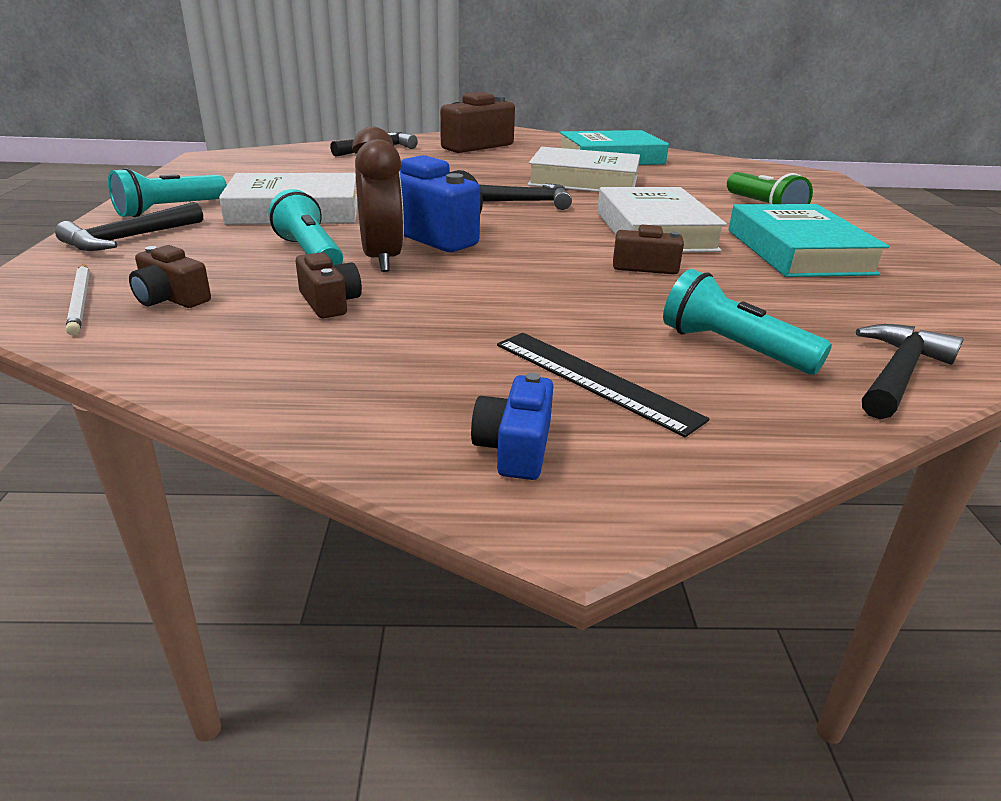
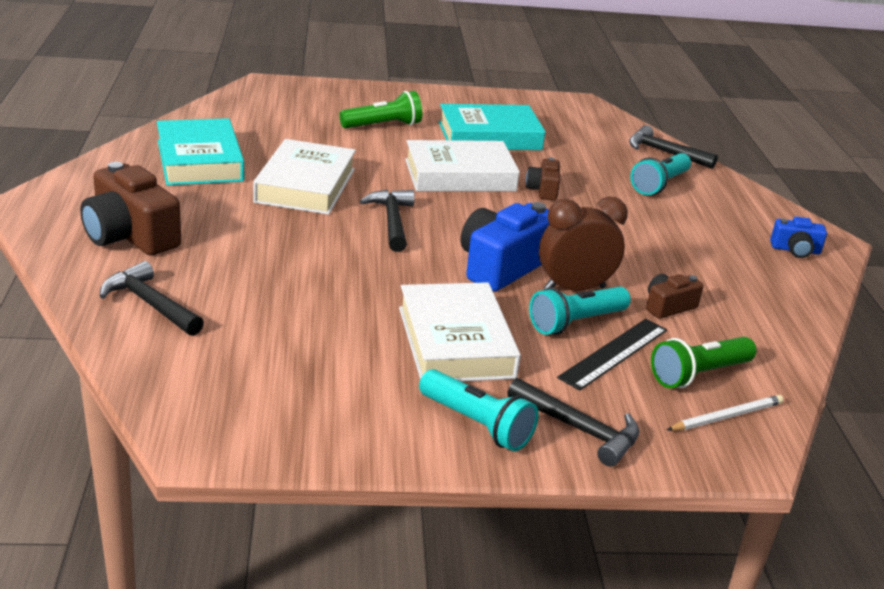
camera: 95 degrees left, 0 degrees up
(171, 298) = (698, 374): brown camera -> green flashlight
(594, 380) = (720, 225): black ruler -> black ruler (614, 353)

